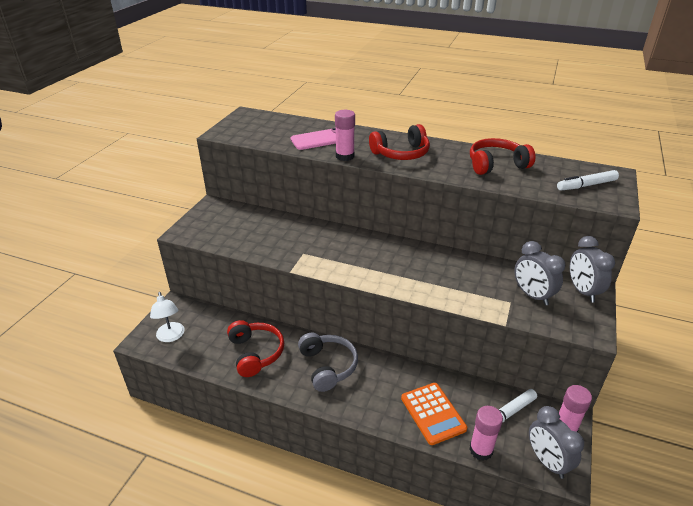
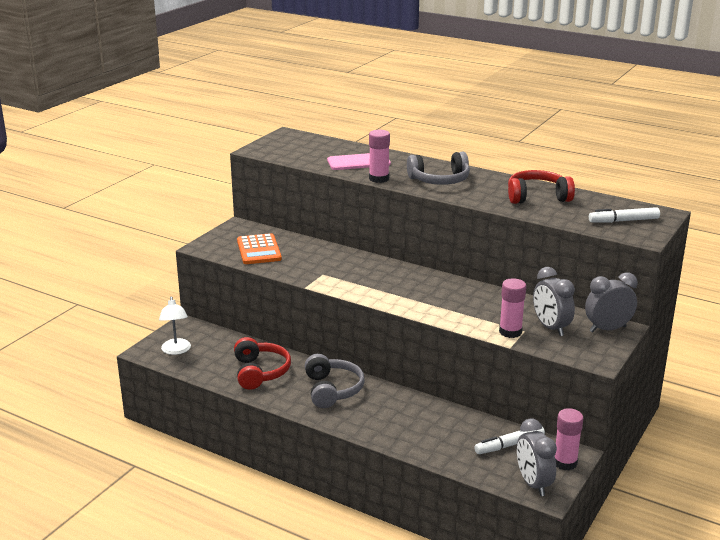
camera: 10 degrees right, 10 degrees down
(401, 153) = (439, 180): red headphones -> grey headphones
(433, 413) = (430, 436): orange calculator -> orange calculator (259, 250)
(481, 450) = (468, 468): pink glue stick -> pink glue stick (510, 332)
(582, 291) = (607, 329): grey clock -> grey clock turned 75 degrees clockwise

